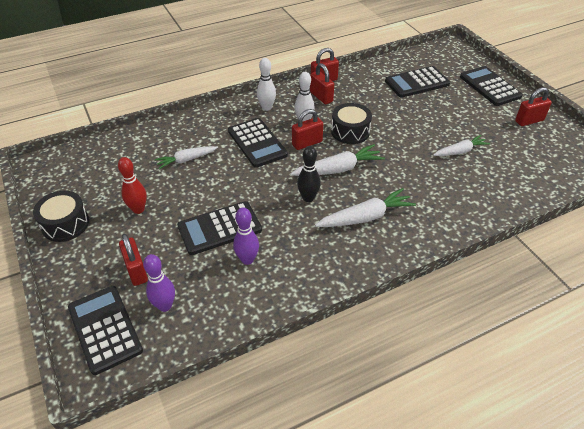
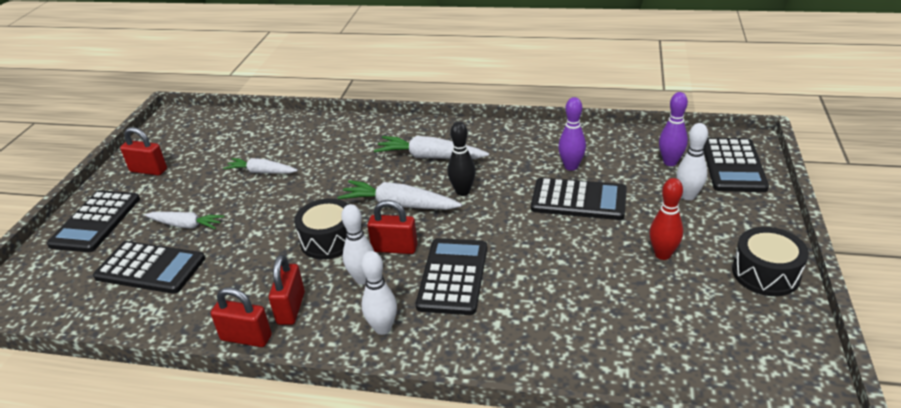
camera: 140 degrees left, 10 degrees down
(136, 271) = (688, 196): red padlock -> white bowling pin
(186, 160) = (565, 294): white carrot -> white carrot (186, 225)

